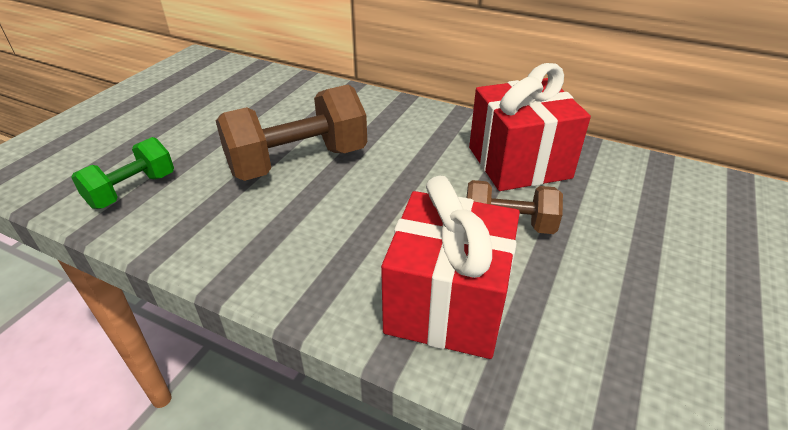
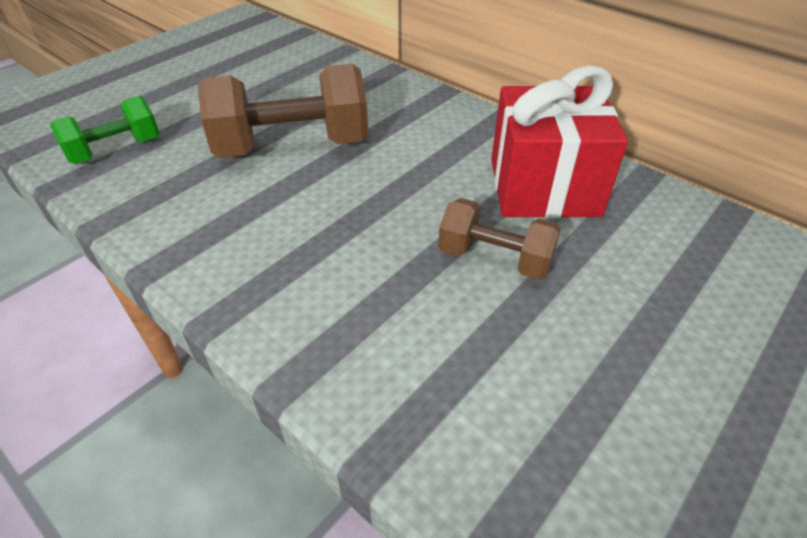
camera: 15 degrees right, 5 degrees up
(447, 304) = (379, 336): red gift -> none

